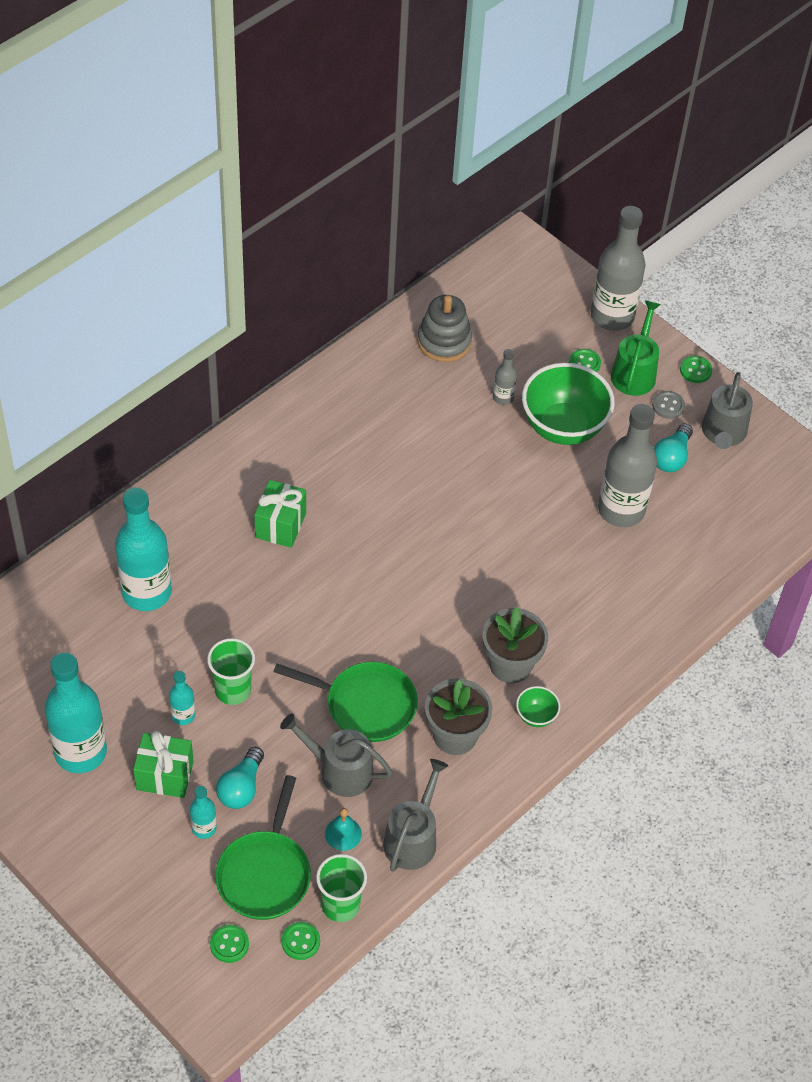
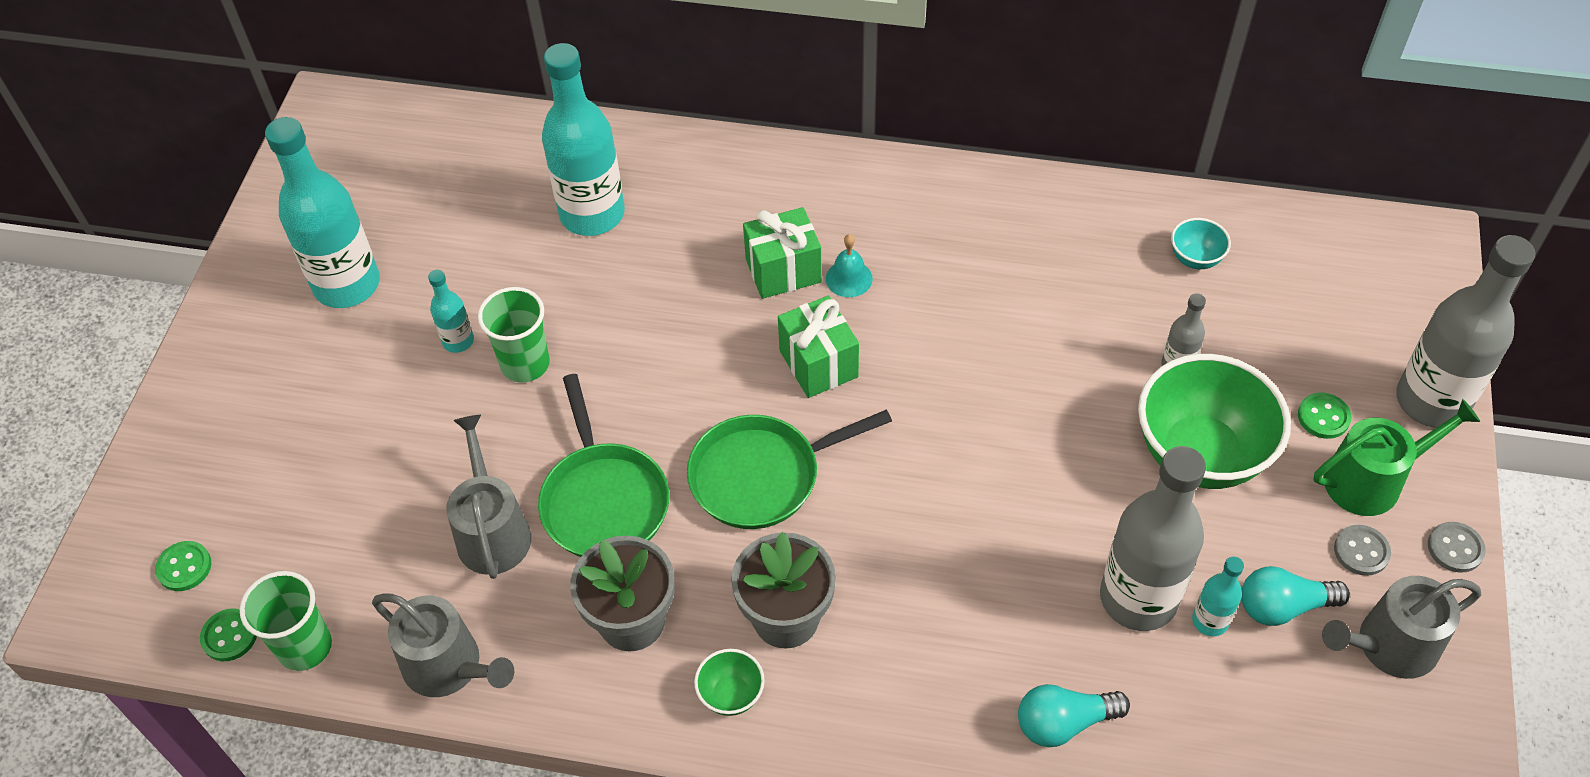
camera: 60 degrees right, 0 degrees up
(165, 775) = (368, 373): green gift -> green gift (818, 364)
(204, 828) = (323, 449): turquoise bottle -> turquoise bottle (1210, 621)
(241, 787) = (401, 450): turquoise light bulb -> turquoise light bulb (1064, 723)
(265, 873) = (300, 544): green pan -> green pan (762, 476)
(343, 833) = (406, 588): turquoise bell -> turquoise bell (849, 278)
(412, 838) = (449, 666): grey watering can -> grey watering can turned 45 degrees clockwise
(444, 341) = (1195, 259): grey stacking toy -> turquoise bowl
(695, 370) = (1455, 548): green button -> grey button

